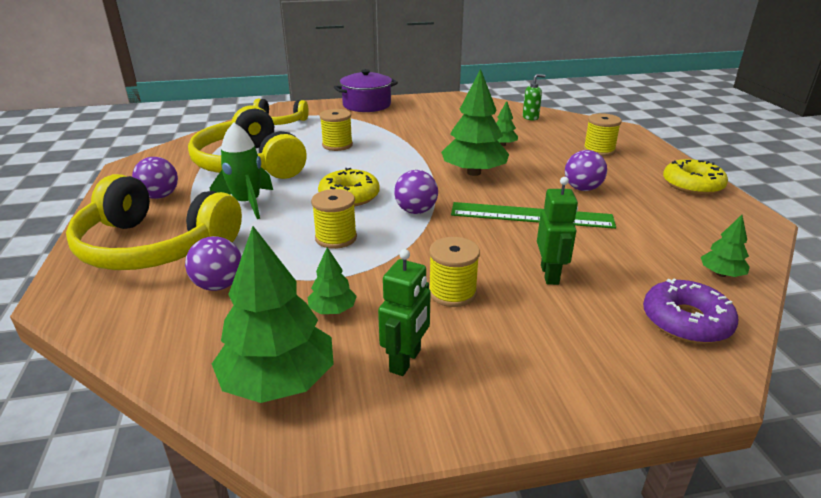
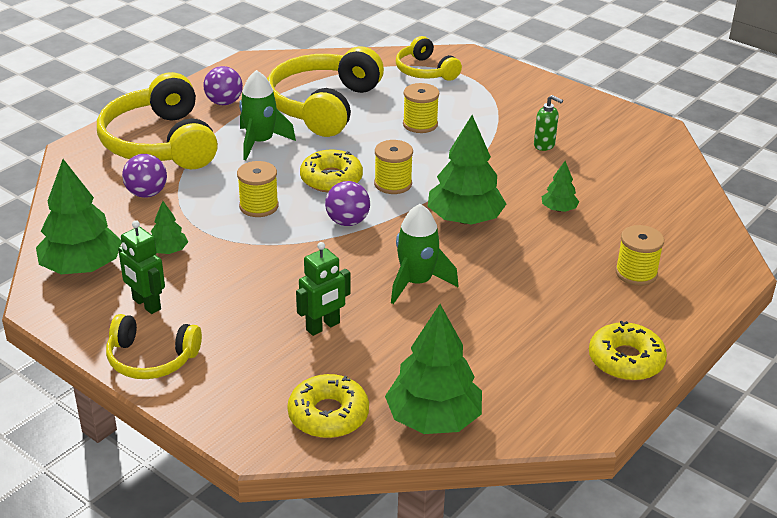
camera: 50 degrees right, 5 degrees up
(366, 105) = (541, 90): purple pot -> none
(405, 361) = (146, 304): green robot -> green robot turned 60 degrees clockwise
(452, 293) = (244, 291): yellow spool -> yellow spool (393, 184)
(508, 397) = (151, 359): none -> yellow headphones
(530, 118) = (668, 197): green soap dispenser -> green soap dispenser (544, 145)
(531, 215) = (416, 283): green ruler -> green rocket
(582, 189) = (515, 293): purple ball -> none
(686, 321) = (328, 415): purple donut -> yellow donut
(721, 274) = (433, 419): green tree -> green tree, size x2.05

